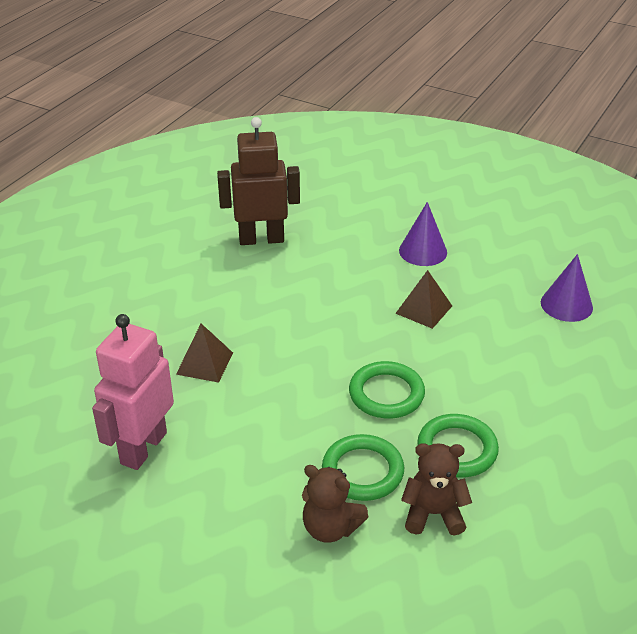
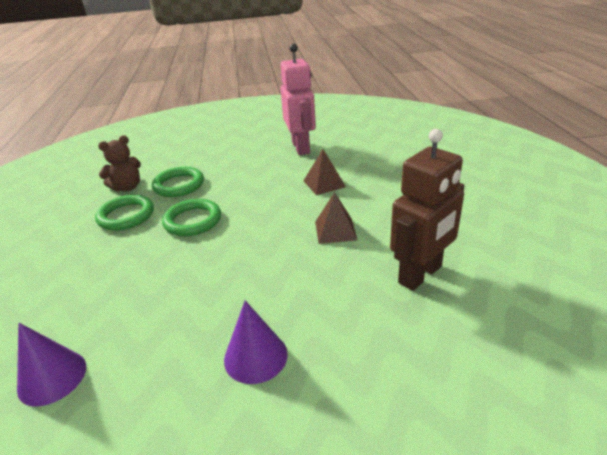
camera: 145 degrees right, 5 degrees down
(330, 528) = (179, 164): brown teddy bear -> none
(423, 309) = (207, 290): brown pyramid -> brown pyramid (335, 230)

